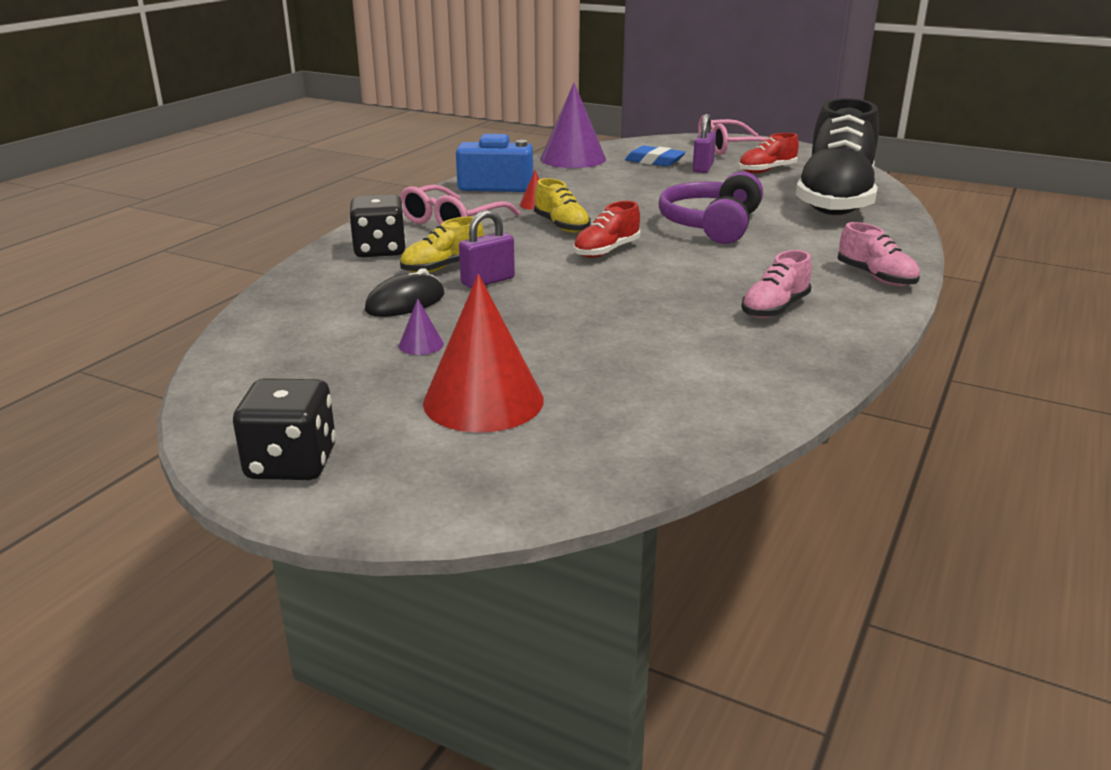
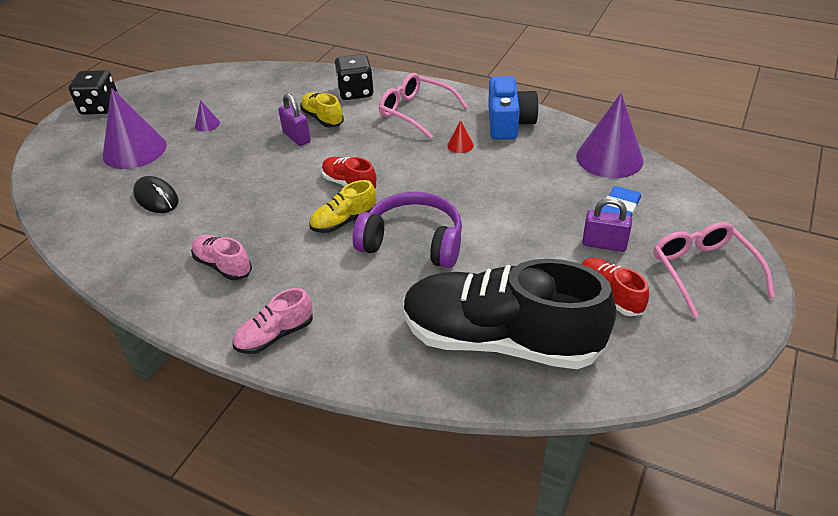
camera: 90 degrees right, 15 degrees up
(405, 302) = (267, 112): black mouse -> black mouse (156, 198)
(483, 401) = (134, 150): red cone -> purple cone
(562, 226) = (407, 161): yellow shoe -> yellow shoe (344, 221)

